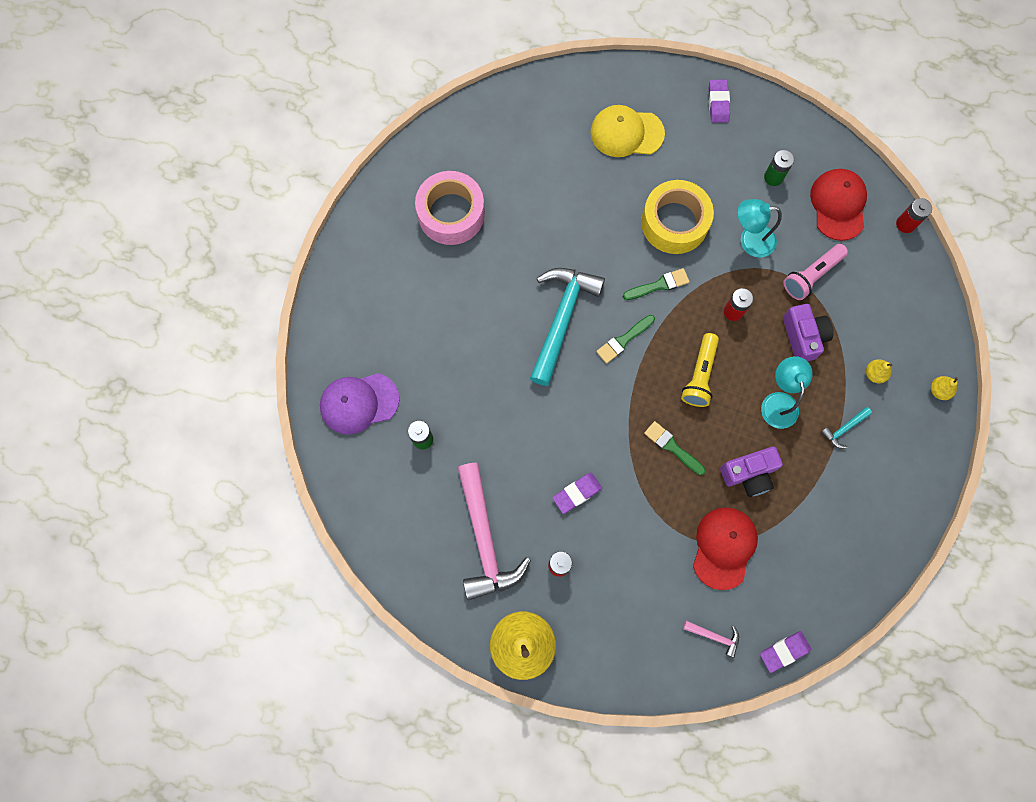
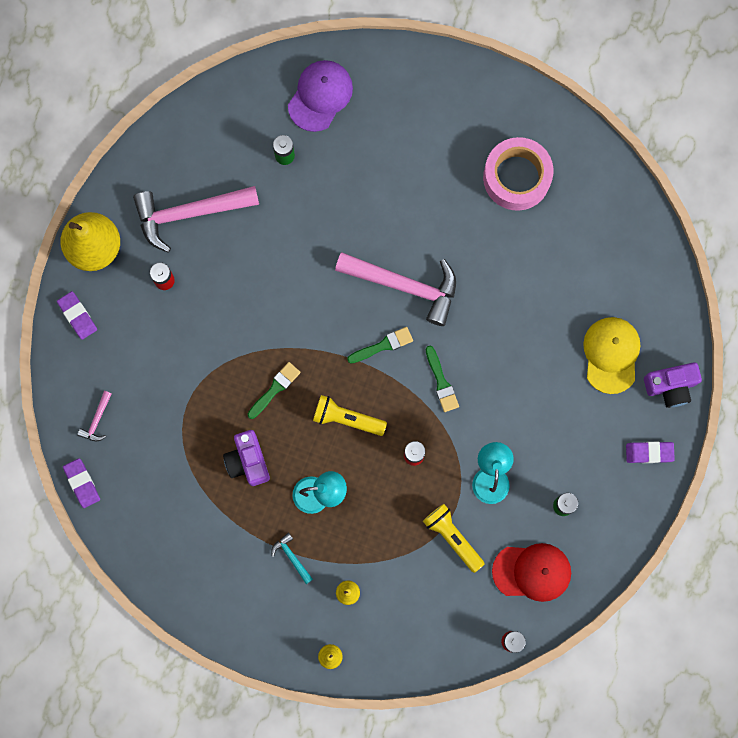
camera: 90 degrees right, 5 degrees up
(359, 403) = (320, 96): purple cap -> purple cap turned 45 degrees clockwise
(562, 319) = (404, 286): turquoise hammer -> pink hammer
(577, 493) = (231, 298): purple eraser -> purple eraser (77, 316)
(623, 340) = (383, 345): green brush -> green brush turned 105 degrees clockwise
(674, 222) = (510, 400): yellow tape -> none
(724, 547) = (178, 433): red cap -> none
(803, 337) = (387, 524): purple camera -> purple camera (671, 386)
(811, 275) = (453, 537): pink flashlight -> yellow flashlight

